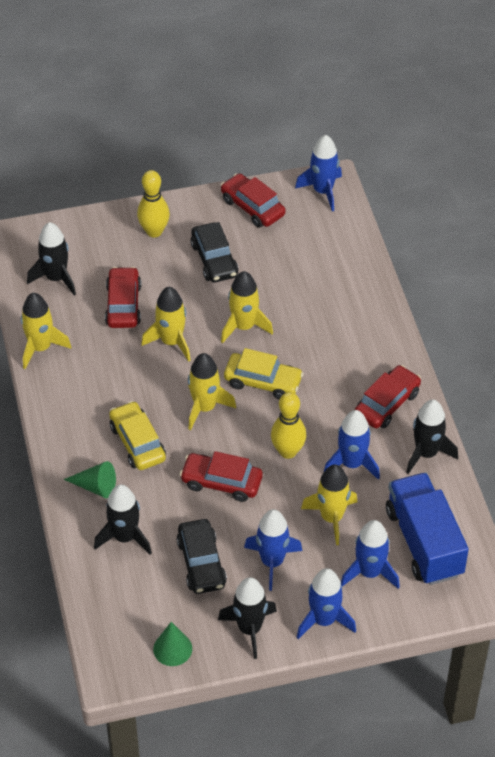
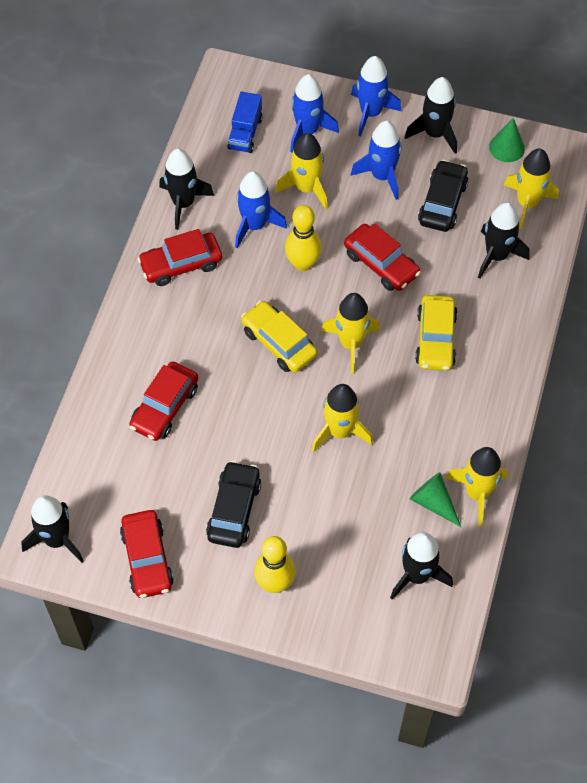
camera: 150 degrees left, 10 degrees up
(95, 487) = (498, 315): green cone -> green cone (433, 502)
(123, 305) = (363, 502): red car -> red car (165, 407)
(244, 326) = (257, 412): yellow rocket -> yellow rocket (527, 203)
(322, 191) = (57, 540): blue rocket -> black rocket
(424, 542) = (245, 133): blue truck -> blue truck, size x0.54

